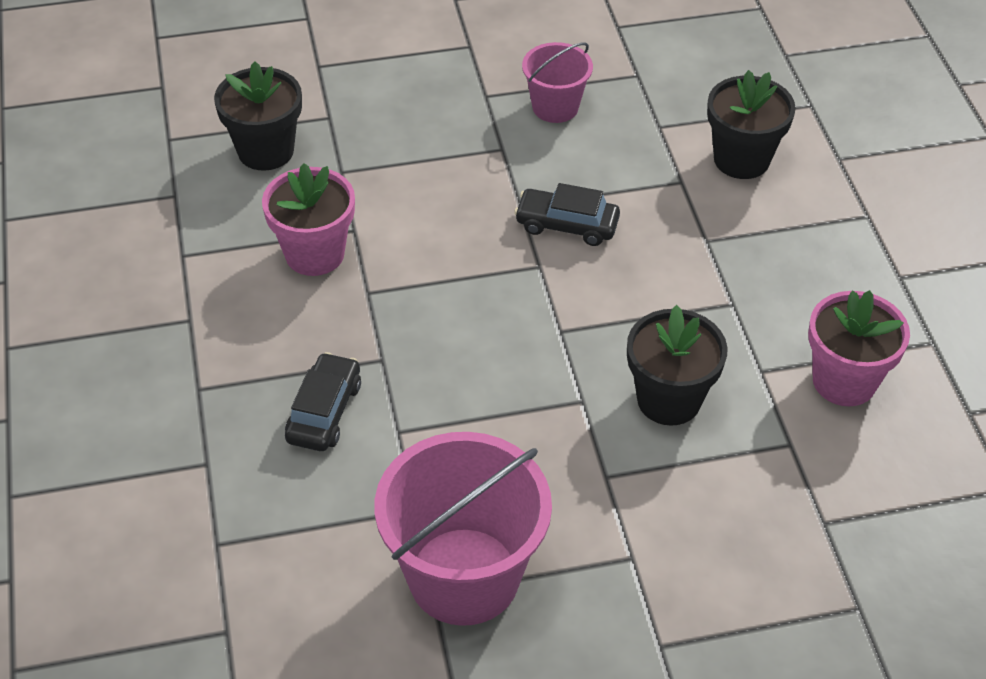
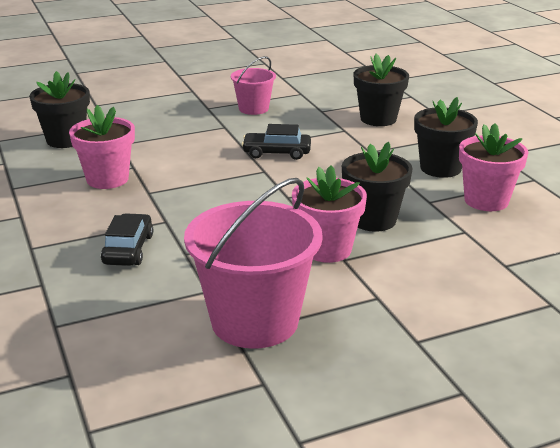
camera: 10 degrees left, 20 degrees down
(589, 452) = (327, 249): none -> pink flower pot
(800, 296) = (440, 168): none -> black flower pot

